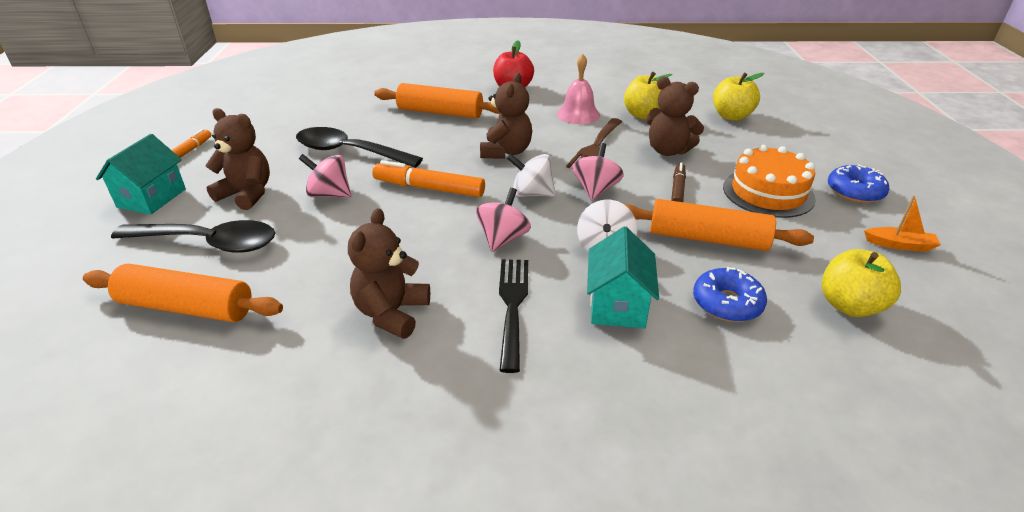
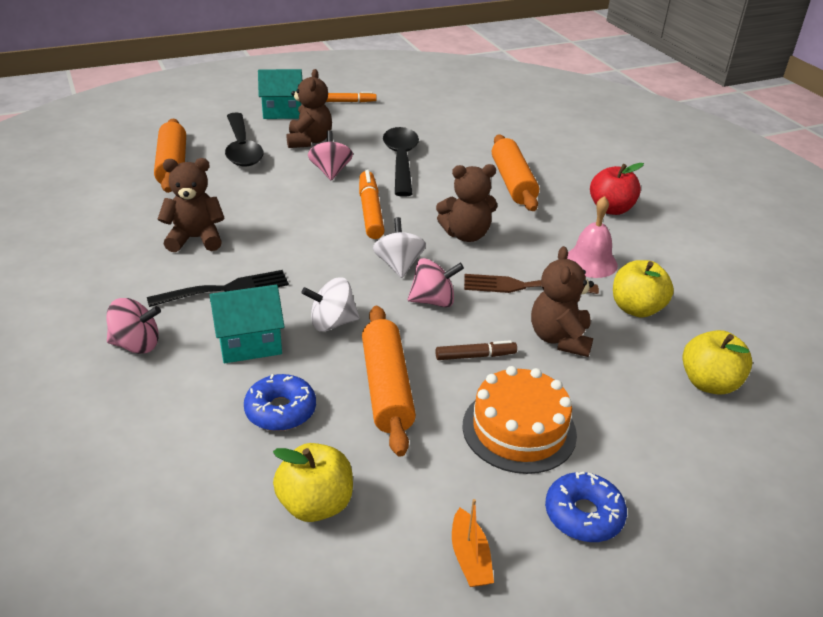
camera: 65 degrees right, 0 degrees up
(503, 238) = (315, 265): pink spinning top -> pink spinning top (136, 345)

